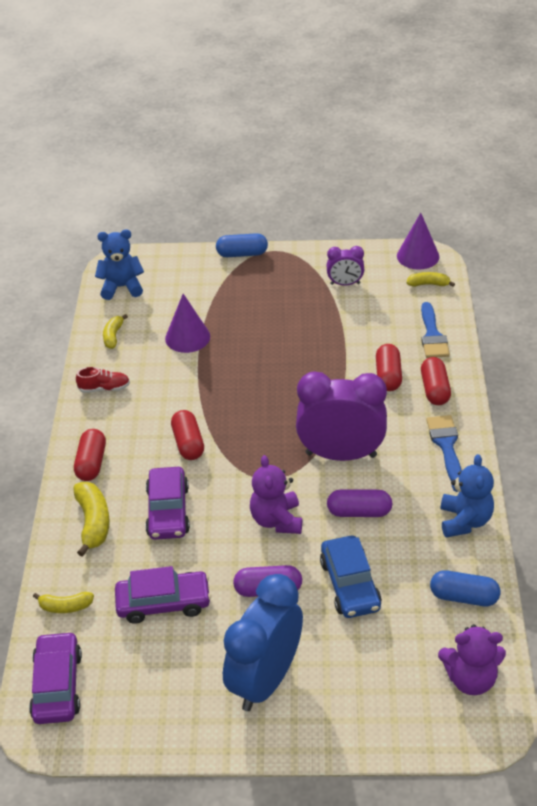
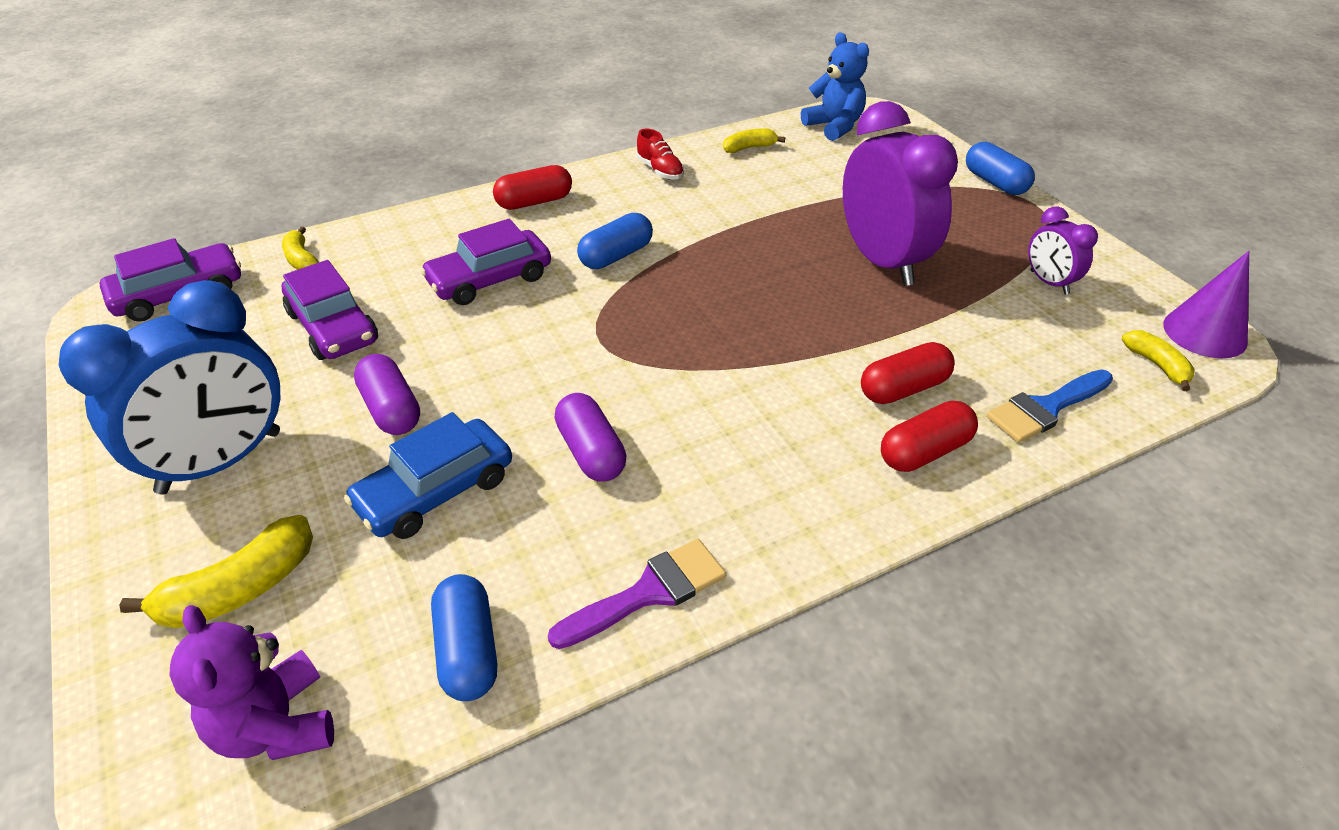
camera: 60 degrees right, 0 degrees up
(93, 522) = (441, 234): yellow banana -> yellow banana (240, 589)
(187, 337) = (799, 194): purple cone -> none
(188, 443) = (616, 256): red capsule -> blue capsule
(265, 680) = (221, 462): blue clock -> blue clock turned 135 degrees clockwise
(277, 520) = (526, 374): purple teddy bear -> none
(341, 454) = (696, 394): purple clock -> purple clock (882, 261)
(446, 445) = (810, 507): blue brush -> none
(464, 521) = (649, 592): blue teddy bear -> purple brush

